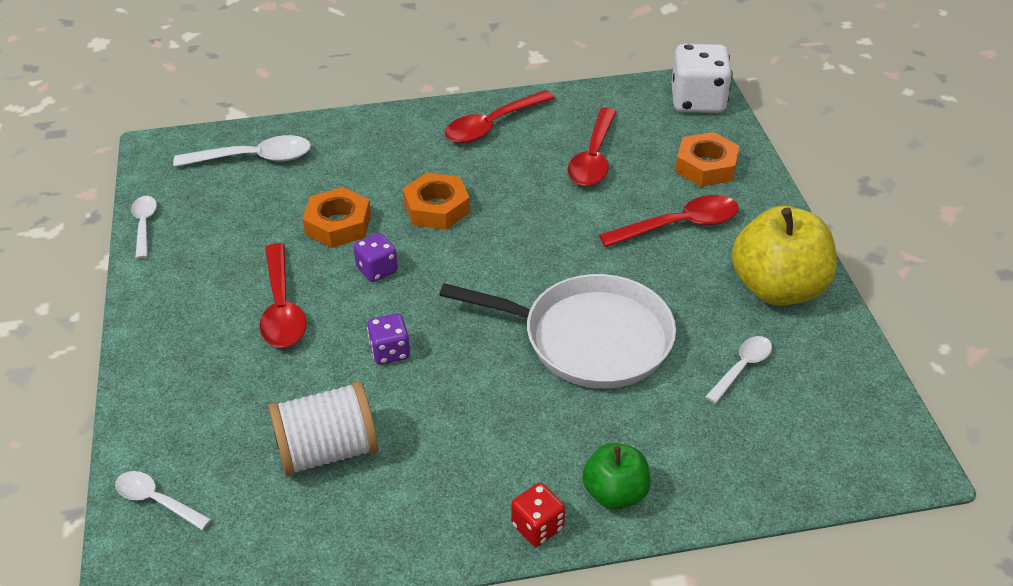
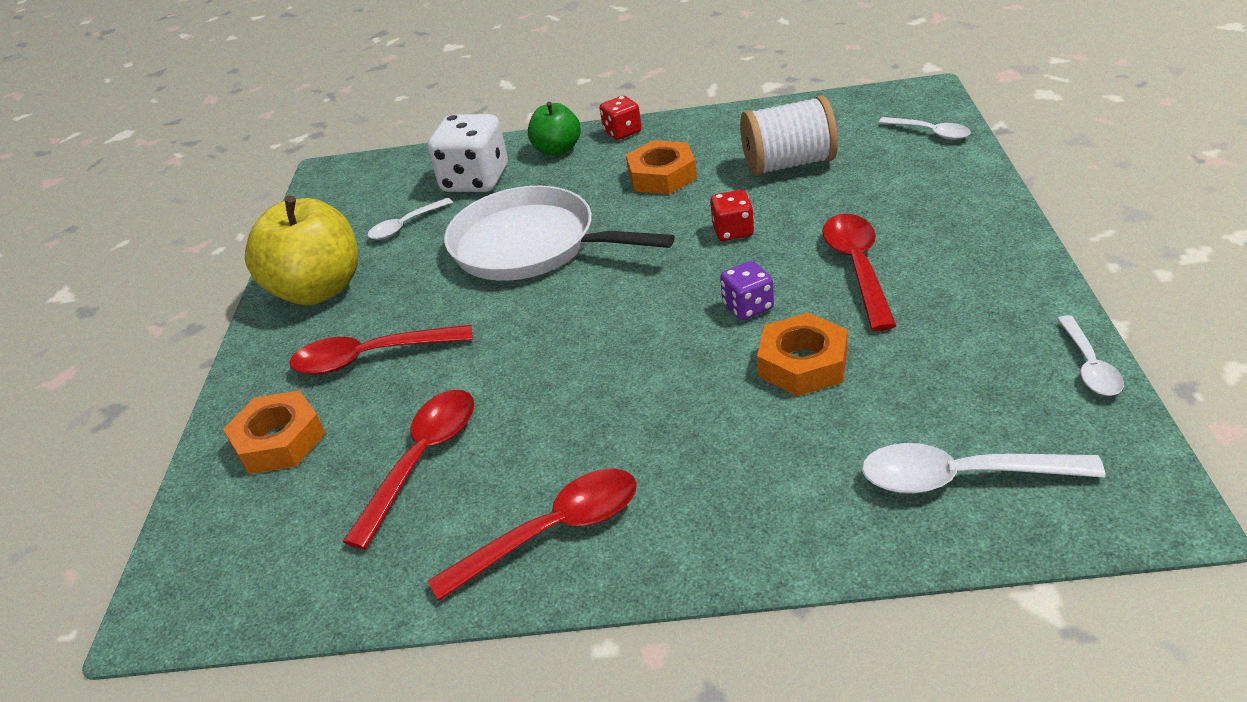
camera: 165 degrees left, 5 degrees down
(390, 352) = (733, 231): purple dice -> red dice
(436, 208) = (666, 385): orange nut -> orange nut (662, 176)
(698, 101) = (198, 569): white dice -> white dice (475, 180)

